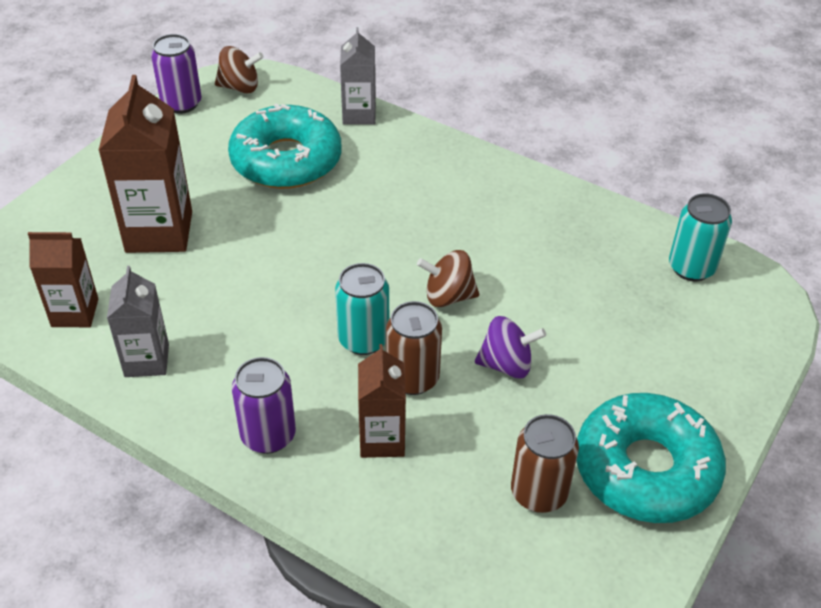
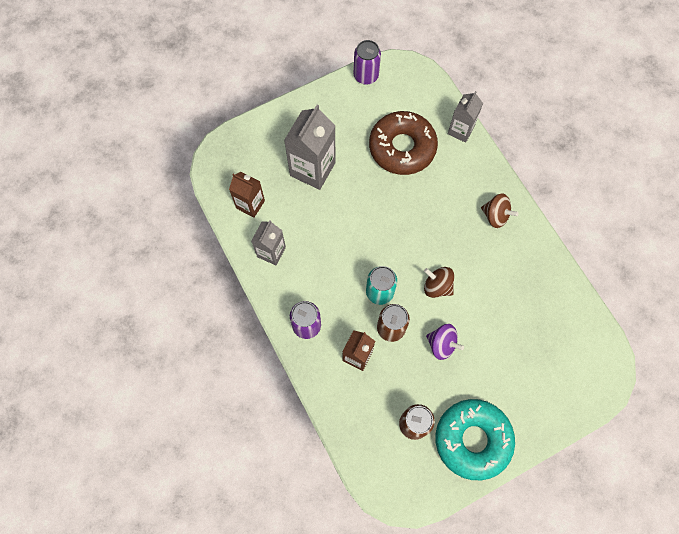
camera: 30 degrees right, 25 degrees up
(159, 232) = (312, 169): brown carton -> grey carton
(240, 87) = (404, 77): brown spinning top -> brown spinning top (495, 216)
(286, 160) = (402, 148): turquoise donut -> brown donut
(691, 268) = (580, 334): turquoise can -> none

